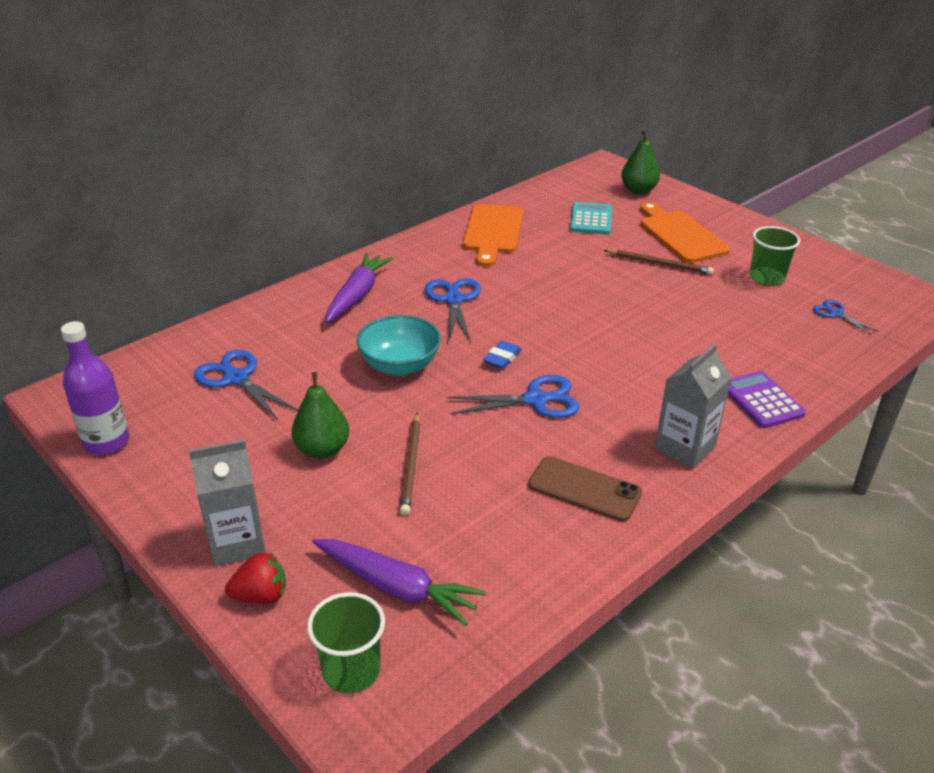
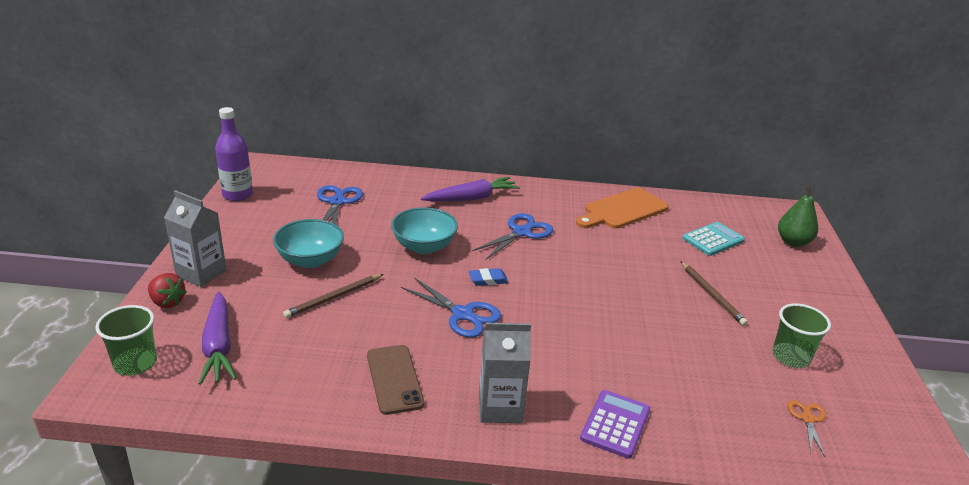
camera: 45 degrees right, 5 degrees down
(322, 450) = (310, 260): green pear -> turquoise bowl
(680, 235) = (770, 287): orange cutting board -> none
(836, 314) = (807, 419): blue scissors -> orange scissors

